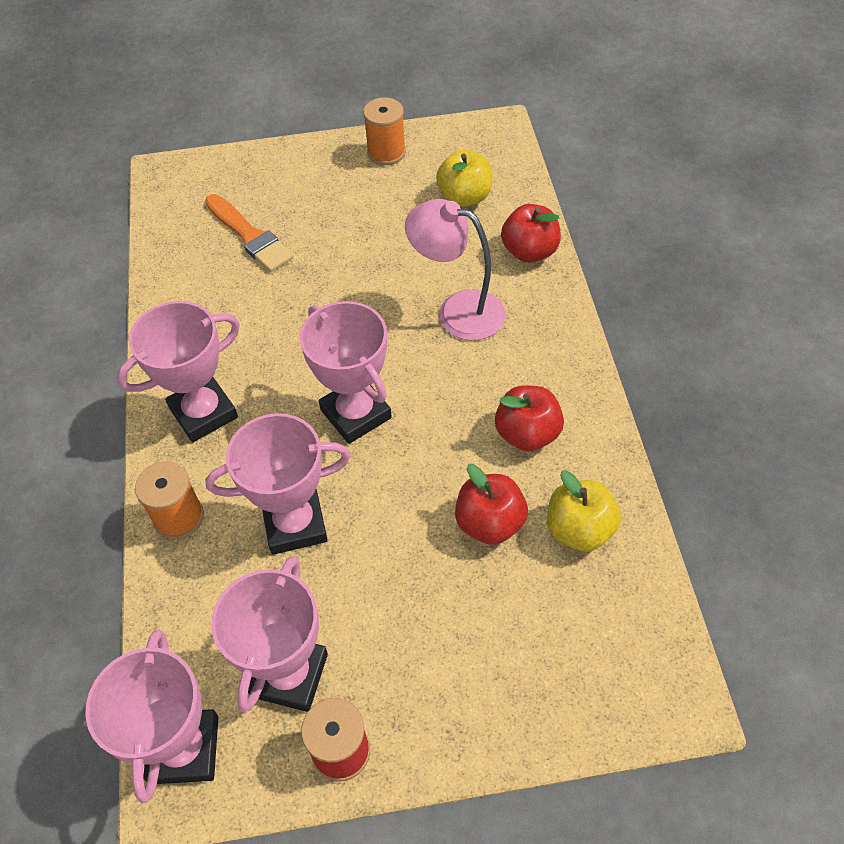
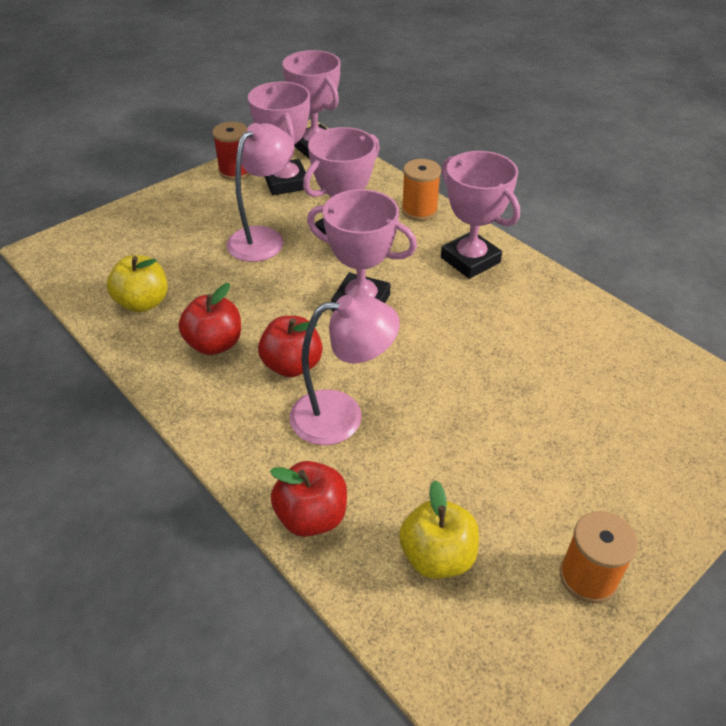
camera: 145 degrees right, 10 degrees down
(203, 413) = (470, 260): pink trophy -> pink trophy turned 60 degrees counterclockwise
(249, 236) = (604, 396): orange brush -> none
(391, 568) = (263, 238): none -> pink lamp
(490, 523) = (212, 282): red apple -> red apple (292, 365)

